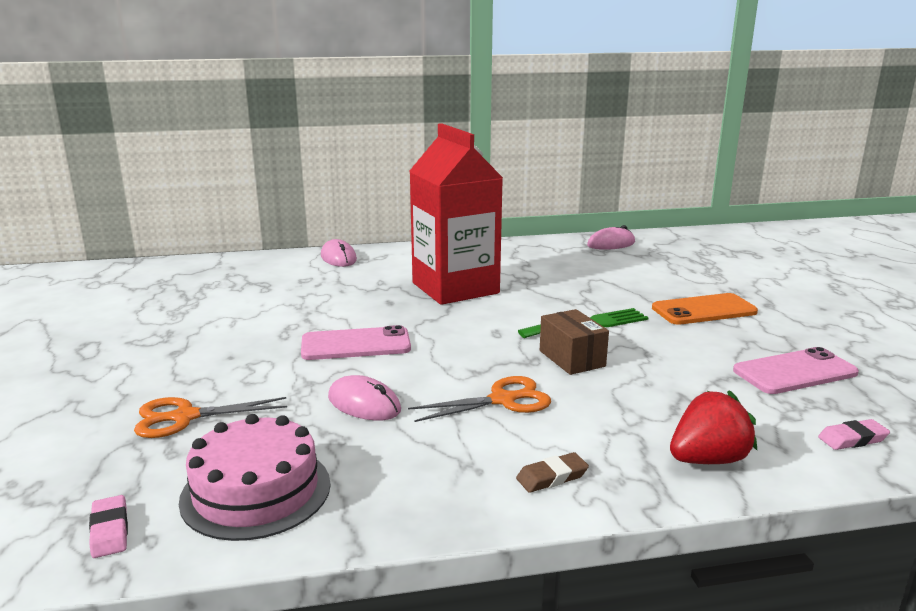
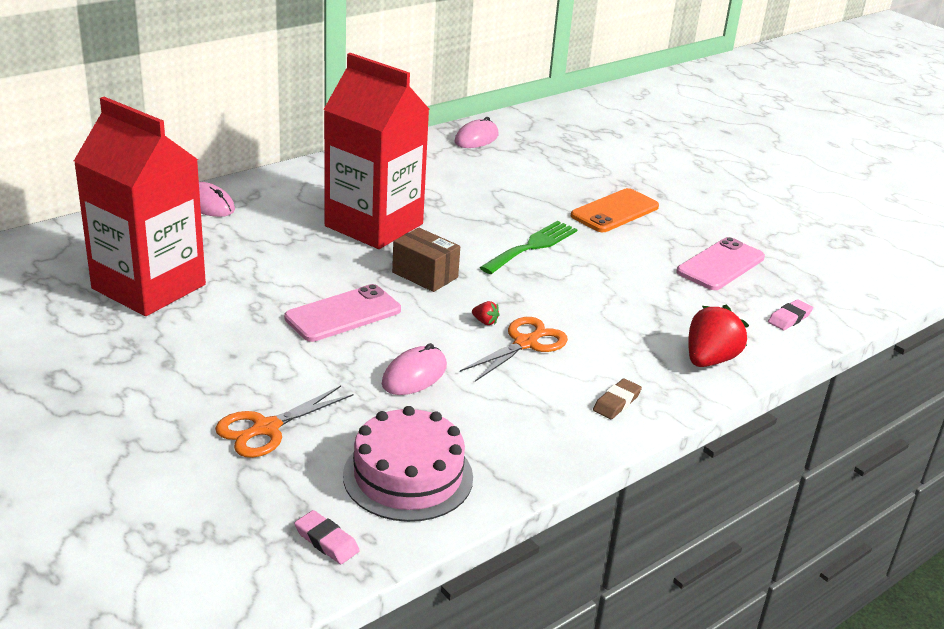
camera: 30 degrees left, 10 degrees up
(229, 301) = (149, 287): none -> red carton
(364, 404) = (414, 375): pink mouse -> pink mouse turned 60 degrees counterclockwise
(480, 374) = (485, 322): none -> red strawberry
(571, 358) = (546, 288): brown box -> brown box (425, 275)

